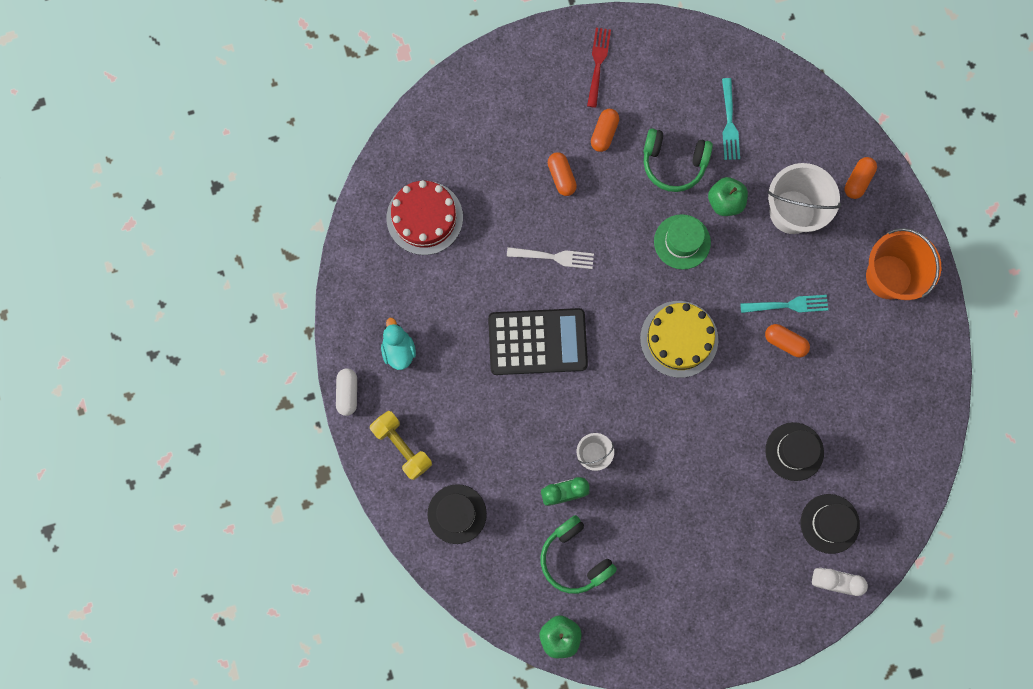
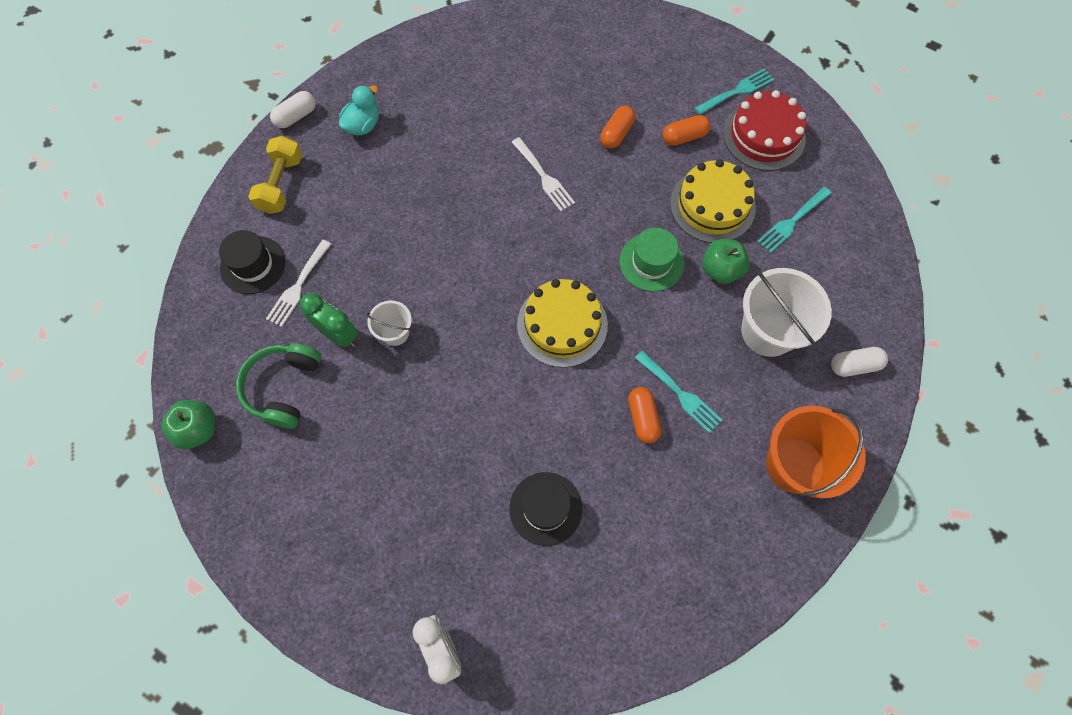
camera: 50 degrees right, 10 degrees down
(424, 218) = (489, 67): red cake -> red cake (764, 135)
(501, 494) = (298, 286): none -> white fork
(537, 342) = (458, 217): black calculator -> none
(598, 64) = (737, 91): red fork -> turquoise fork
(673, 163) = (712, 205): green headphones -> yellow cake
(829, 523) = (502, 600): black hat -> none
(857, 181) = (854, 365): orange capsule -> white capsule

